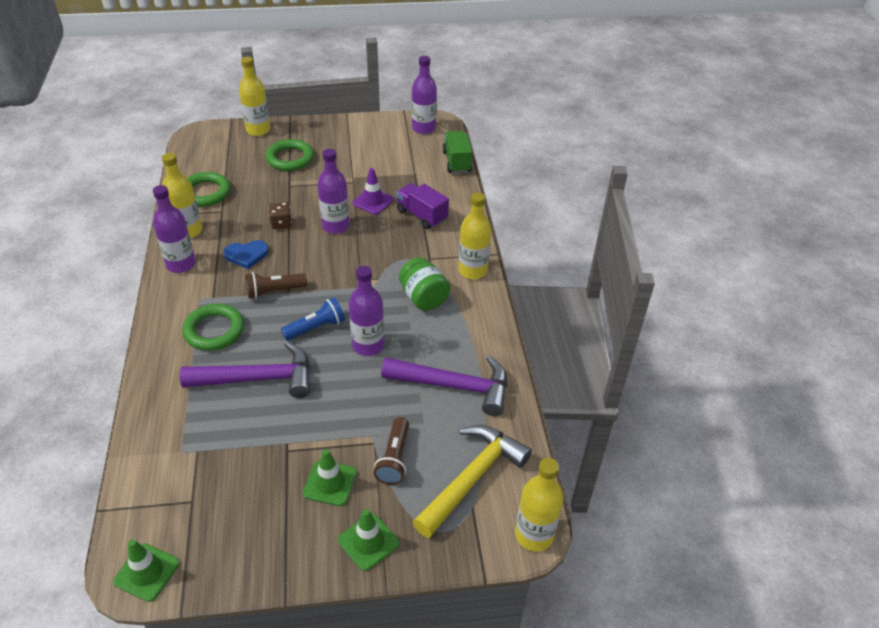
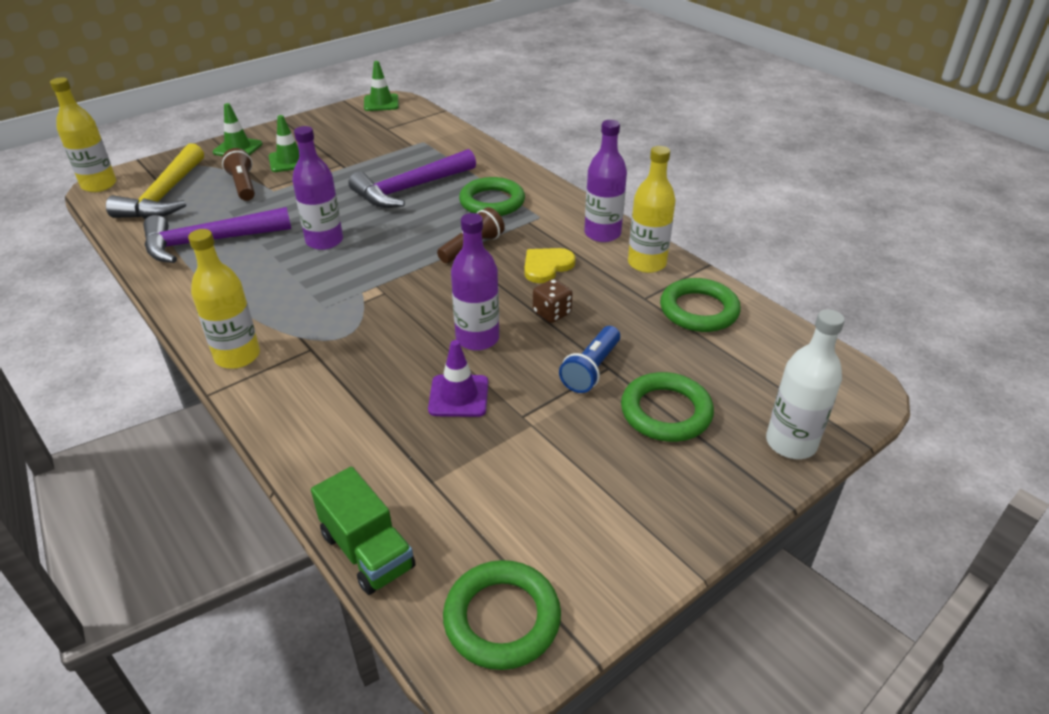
camera: 150 degrees right, 5 degrees down
(246, 255) = (546, 266): blue heart -> yellow heart
(258, 130) = (791, 443): yellow bottle -> white bottle
(316, 328) = (393, 236): blue flashlight -> blue flashlight (591, 369)
(421, 216) = (363, 405): purple truck -> none
(423, 128) = (502, 618): purple bottle -> green ring
(423, 298) = (289, 301): green jar -> none

